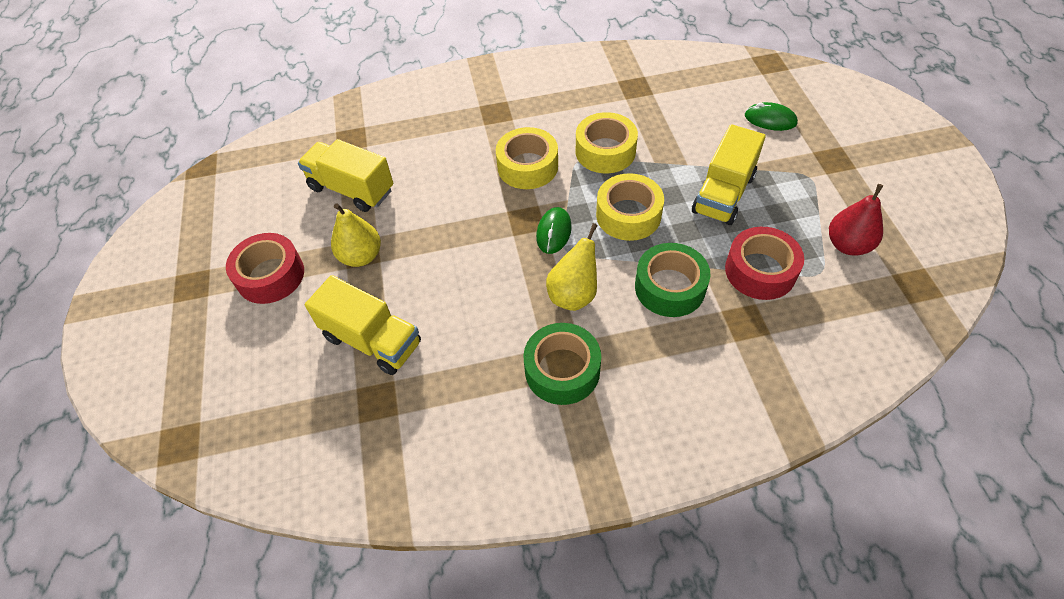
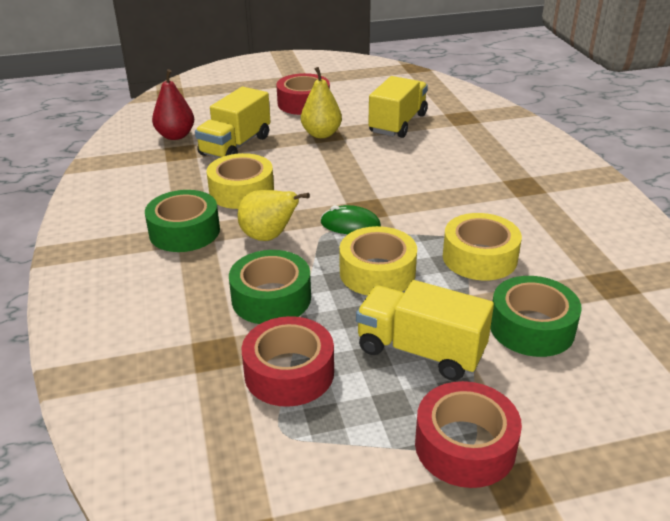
camera: 85 degrees right, 20 degrees down
(527, 166) = (443, 207): yellow tape -> yellow tape (241, 191)
(689, 134) = (531, 327): none -> green tape
(770, 119) = (592, 415): green mouse -> none
(809, 179) = (465, 446): none -> red tape
(848, 245) = (331, 471): red pear -> red pear (175, 136)

